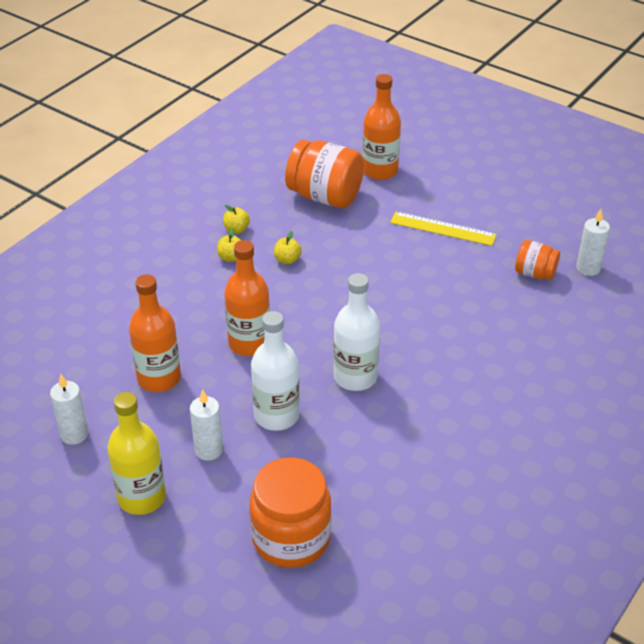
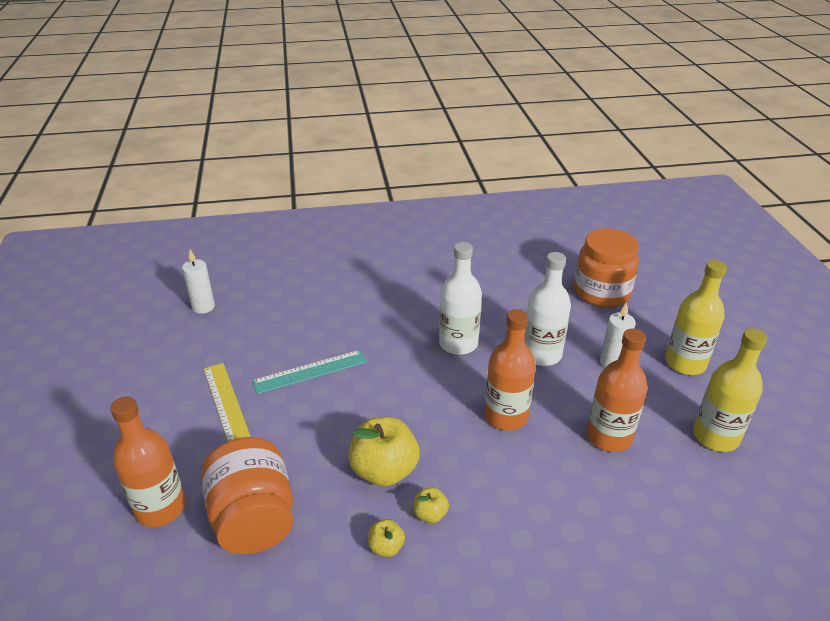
camera: 135 degrees left, 5 degrees down
(74, 434) = (715, 436): white candle -> yellow bottle
(287, 260) = (384, 471): yellow apple -> yellow apple, size x2.08
(427, 280) = (310, 371): none -> turquoise ruler
(535, 273) = (238, 326): orange jar -> none

